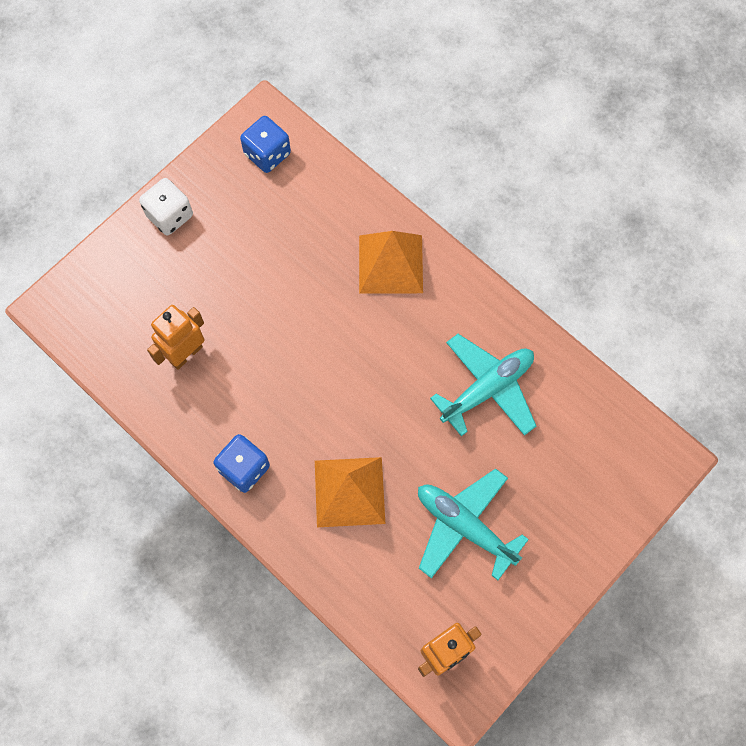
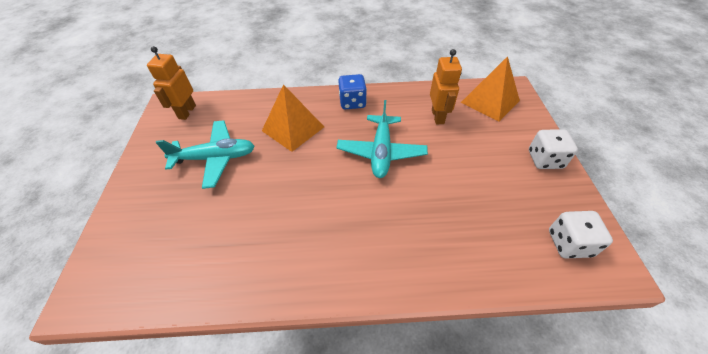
camera: 135 degrees right, 20 degrees down
(267, 154) = (569, 243): blue dice -> white dice
(390, 264) = (404, 250): orange pyramid -> orange pyramid (490, 101)
(487, 389) = (259, 231): turquoise plane -> turquoise plane (381, 152)

